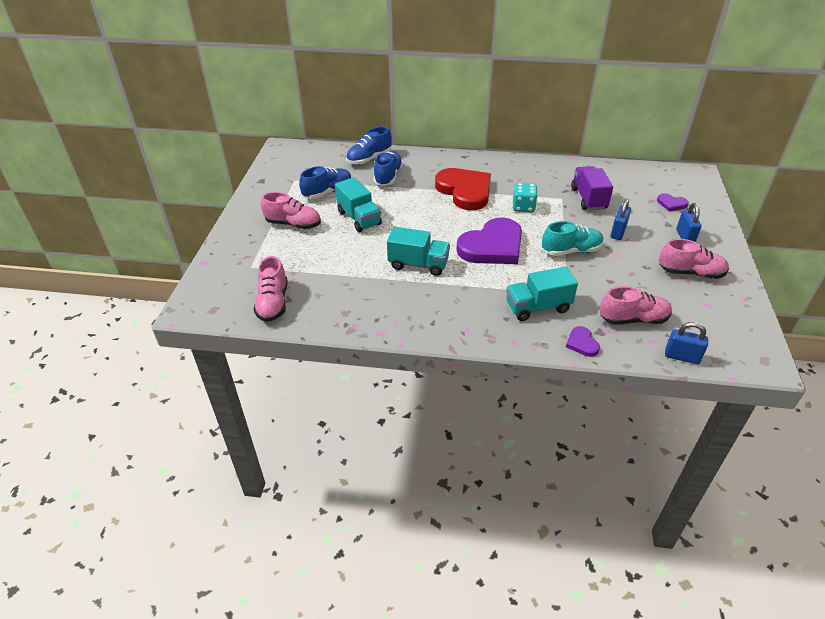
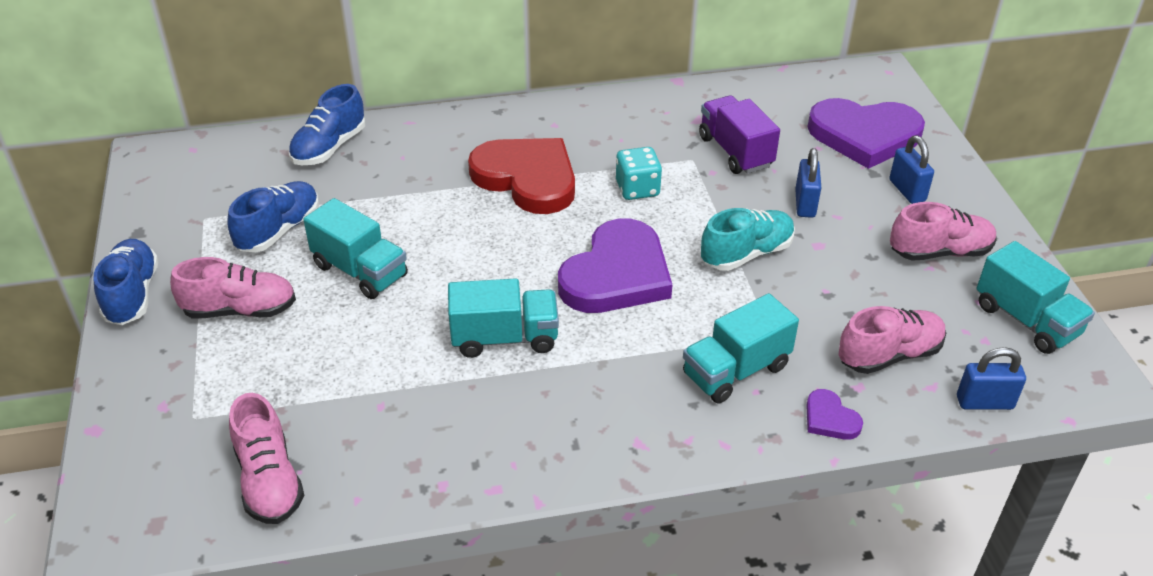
camera: 20 degrees left, 0 degrees up
(388, 176) = (379, 176): blue shoe -> blue shoe (132, 295)
(671, 204) = (864, 135): purple heart -> purple heart, size x2.31
(729, 320) = (1026, 320): none -> turquoise truck

